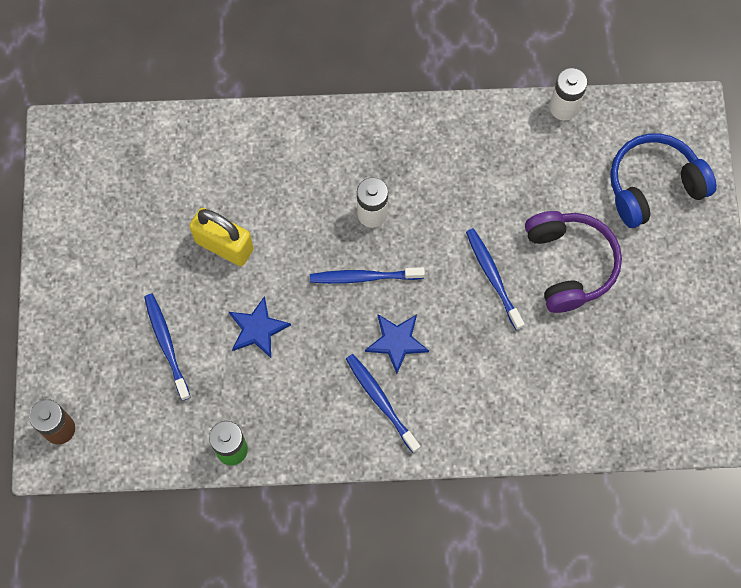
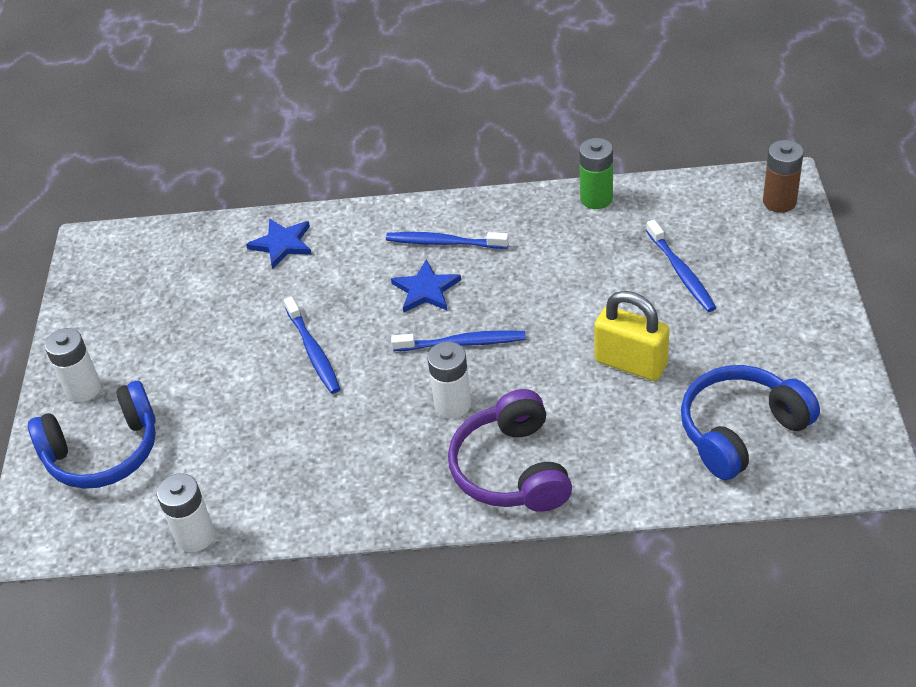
camera: 175 degrees left, 25 degrees down
(148, 174) = (741, 431): none -> blue headphones
(257, 329) = (581, 291): blue star -> blue star (282, 244)
(381, 401) = (444, 243): blue toothbrush -> blue toothbrush turned 135 degrees clockwise
(569, 264) = (224, 368): purple headphones -> purple headphones (512, 469)
(688, 250) = (83, 389): none -> white battery

